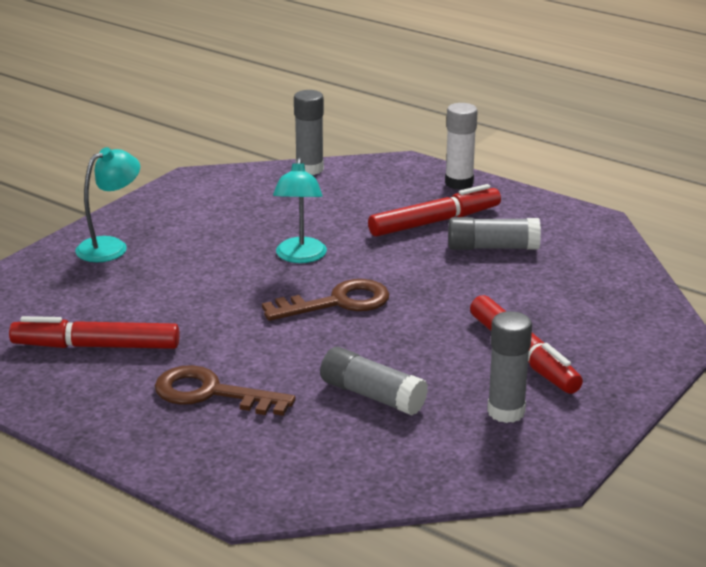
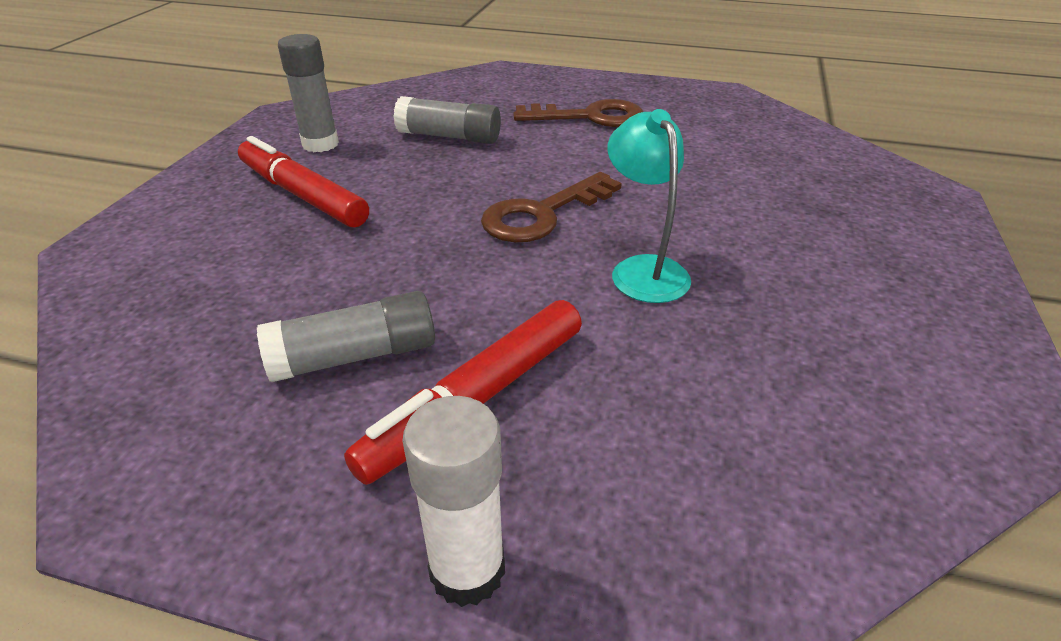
camera: 160 degrees right, 10 degrees up
(96, 346) = (733, 131): red marker -> none
(110, 246) = (897, 232): turquoise lamp -> none
(309, 169) = (849, 523): grey glue stick -> none

